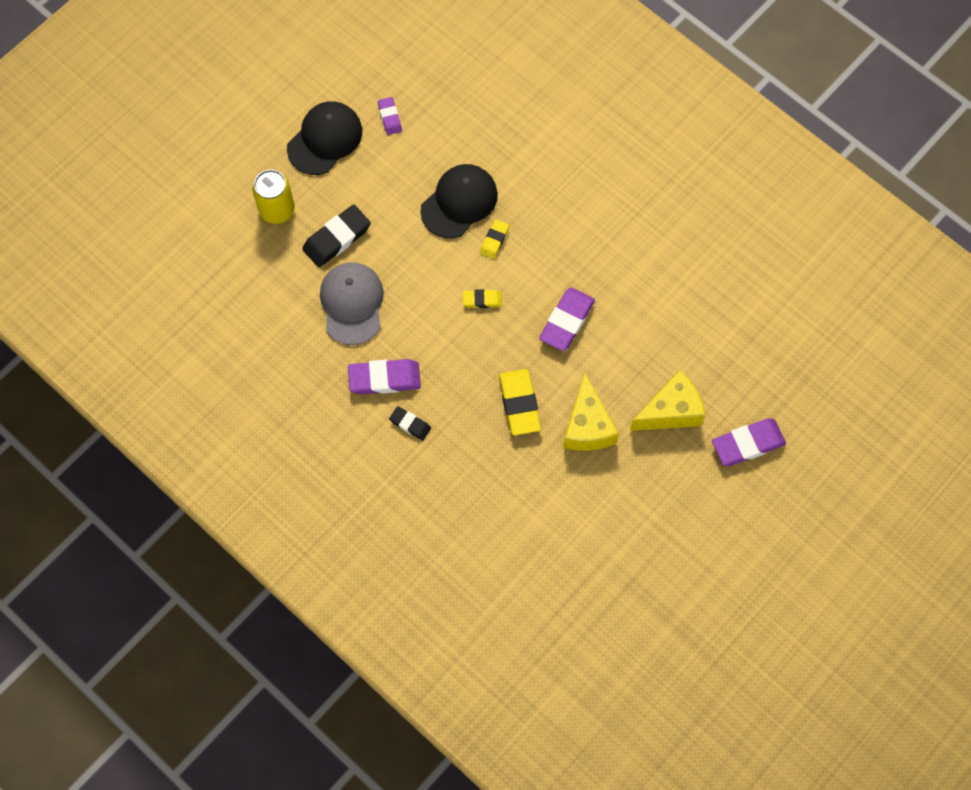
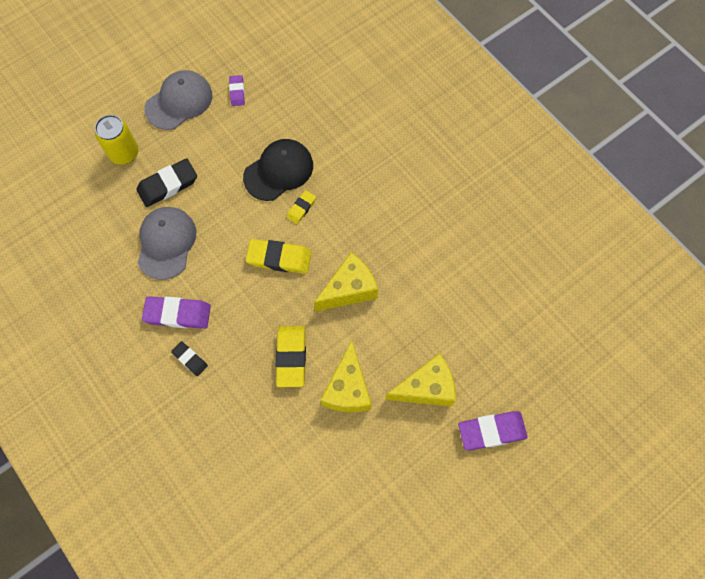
camera: 10 degrees right, 0 degrees up
(325, 139) = (179, 102): black cap -> grey cap
(482, 300) = (279, 258): yellow eraser -> yellow eraser, size x1.77
(567, 321) = (349, 289): purple eraser -> yellow cheese

